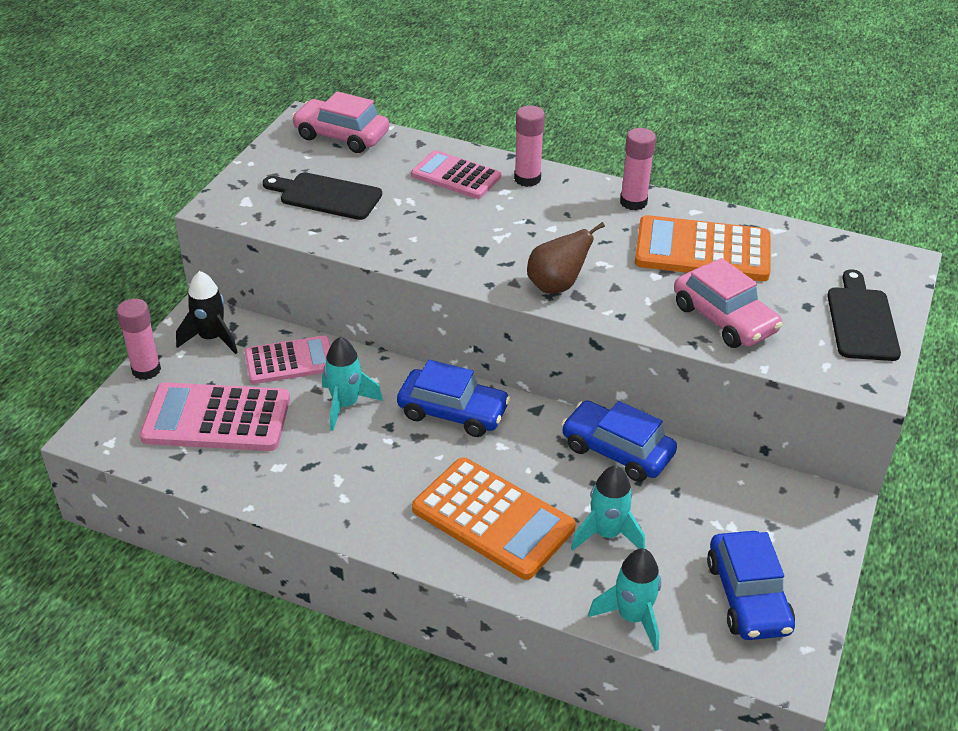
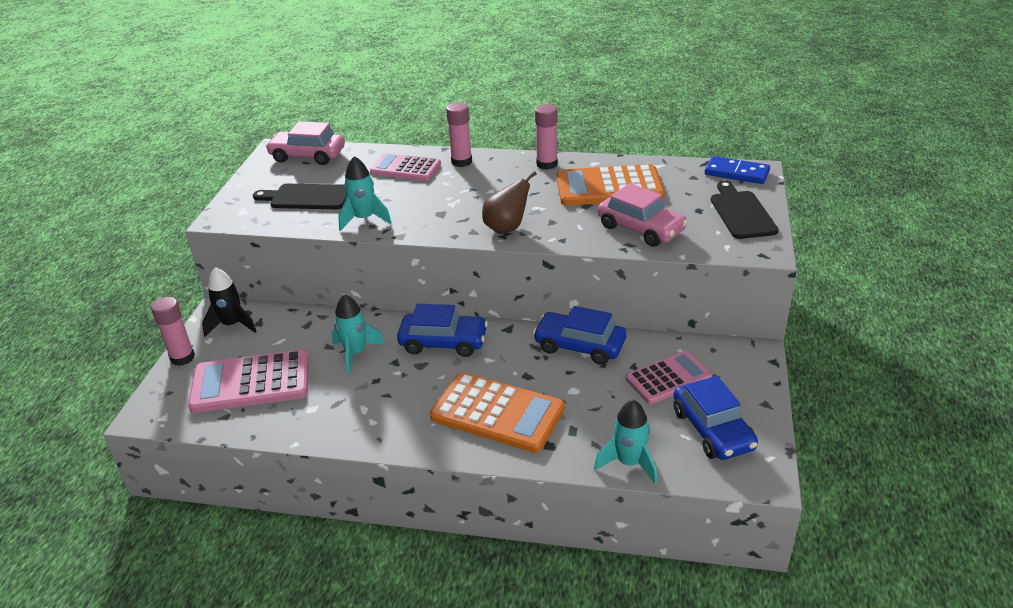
camera: 10 degrees left, 5 degrees down
(290, 361) = (301, 330): pink calculator -> pink calculator (668, 378)
(607, 534) = (590, 406): turquoise rocket -> turquoise rocket (364, 219)
(875, 260) = (736, 173): none -> blue domino

